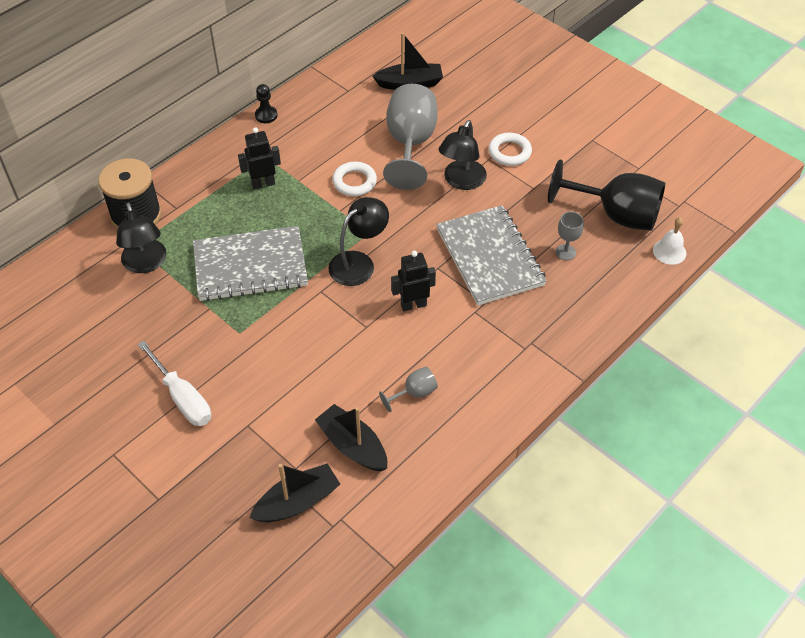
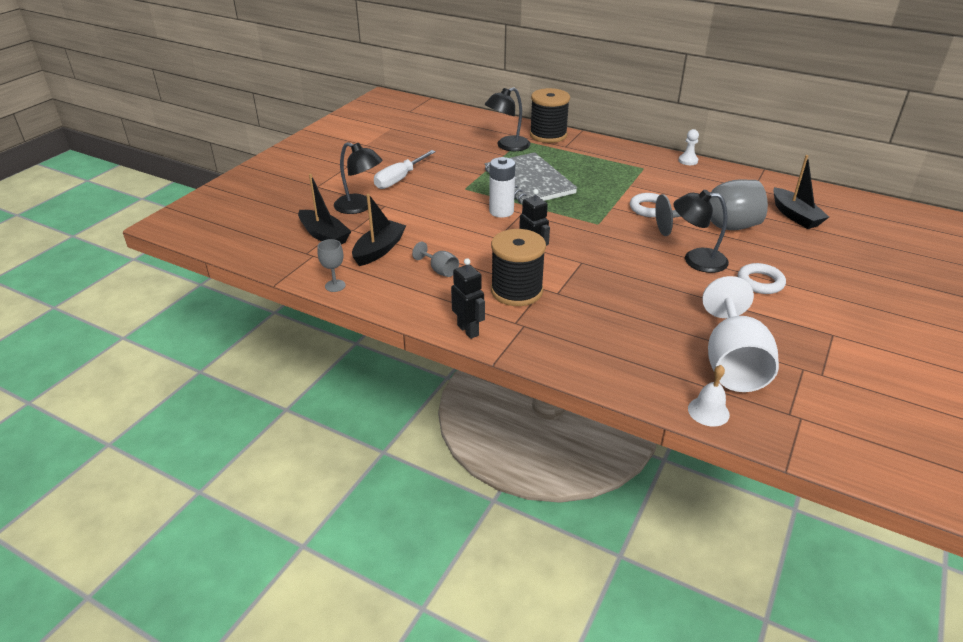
camera: 75 degrees right, 15 degrees down
(263, 184) = (614, 172): black robot -> black robot (468, 330)
(266, 115) = (688, 161): black pawn -> white pawn
(310, 309) = (501, 211): none -> white battery
(359, 263) = (561, 224): black lamp -> black lamp (360, 207)
(473, 334) = (516, 291): none -> black spool
(490, 257) = (613, 288): grey notebook -> none
(565, 252) = (652, 334): grey goblet -> grey goblet (335, 286)
(616, 215) = (732, 364): black goblet -> white goblet

